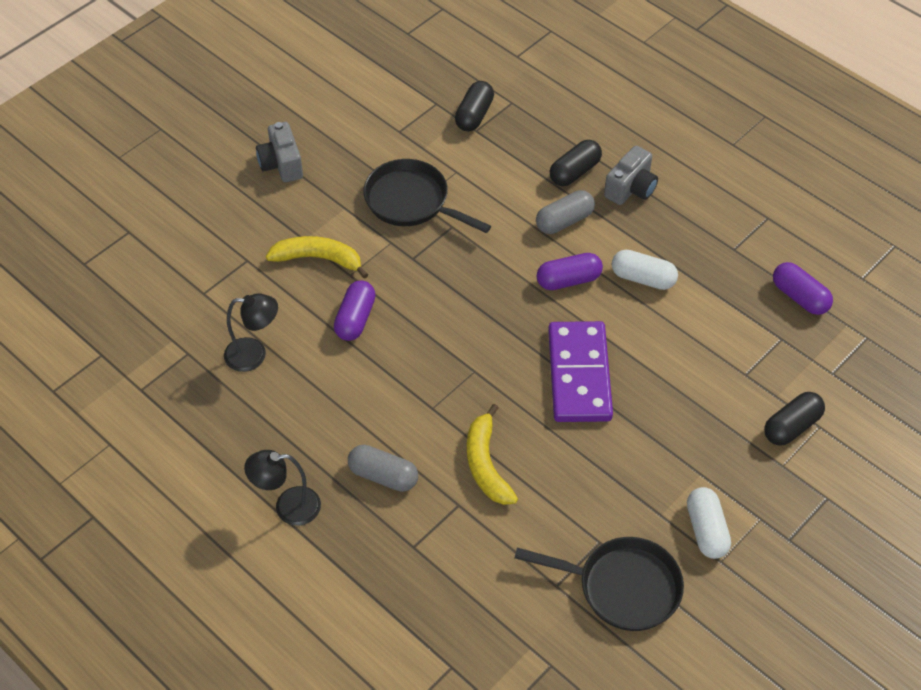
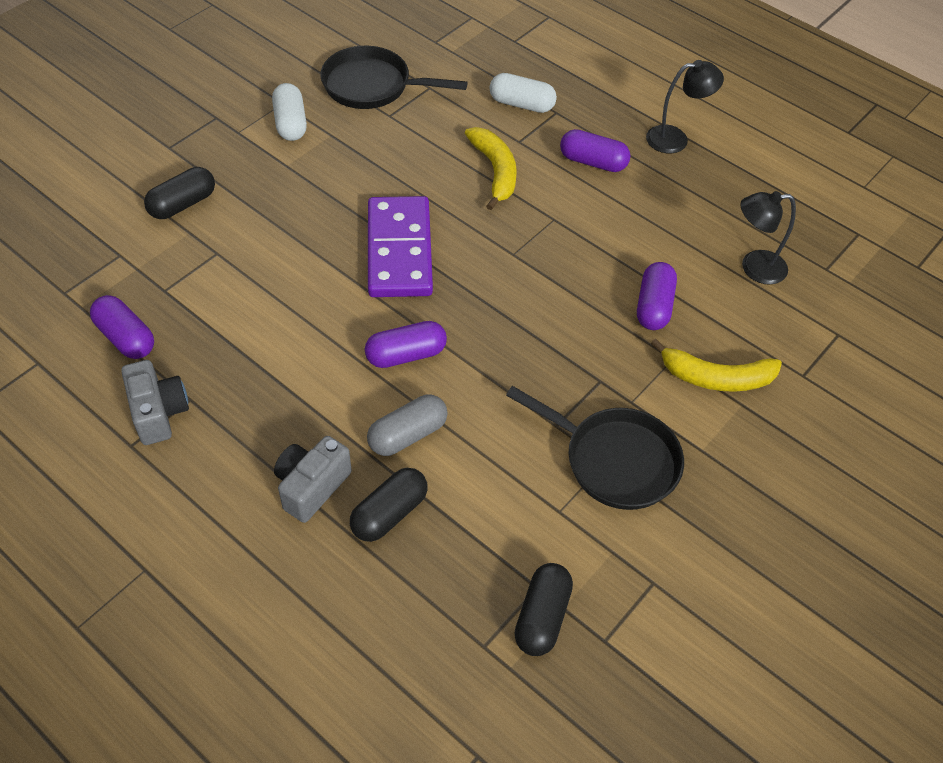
camera: 175 degrees right, 0 degrees up
(281, 164) = (809, 518): grey camera -> grey camera (158, 413)
(383, 476) = (593, 162): grey capsule -> purple capsule
(643, 278) = (314, 358): white capsule -> white capsule (521, 104)

